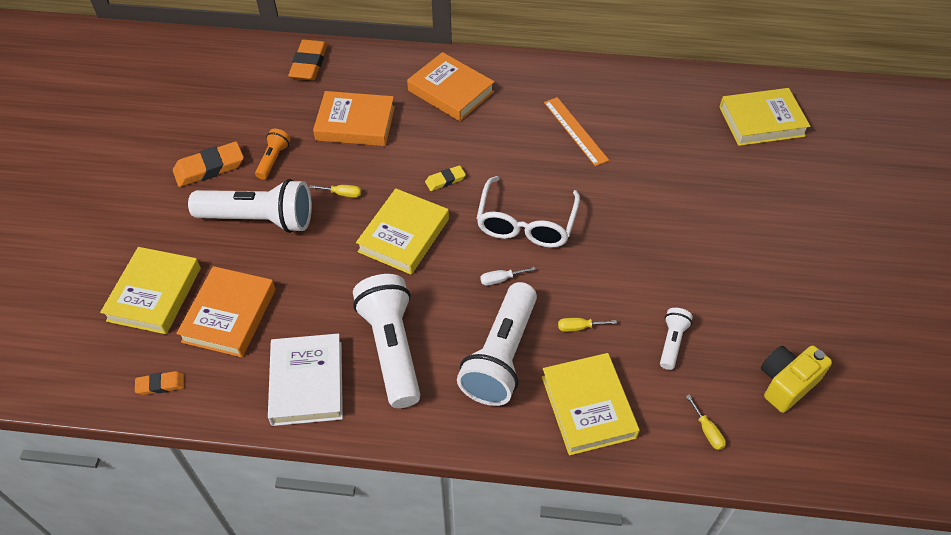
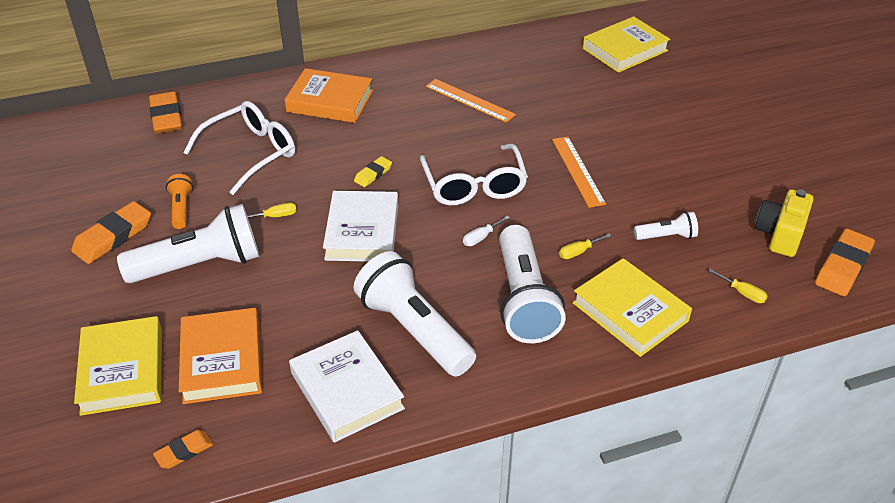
camera: 25 degrees left, 10 degrees down
(355, 123) = (250, 153): orange book -> white glasses
(404, 235) = (362, 231): yellow book -> white book
(631, 242) = (578, 171): none -> orange ruler
(672, 342) = (666, 236): white flashlight -> white flashlight turned 90 degrees clockwise
(828, 443) = (843, 266): none -> orange eraser

